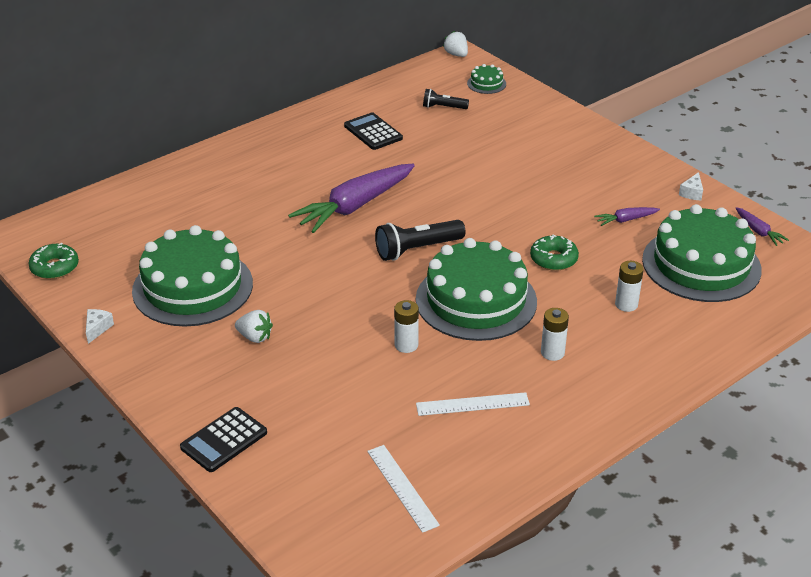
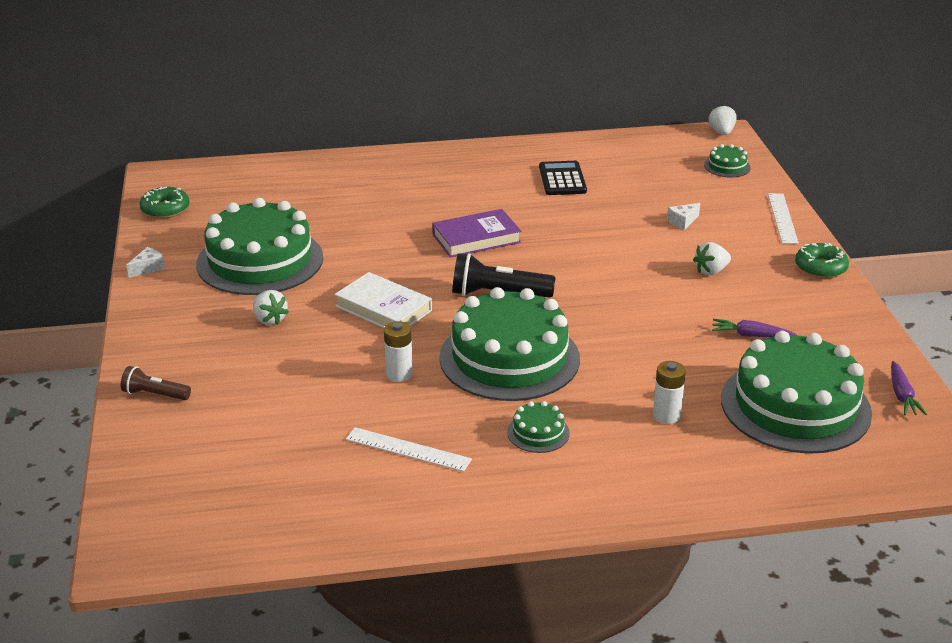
camera: 30 degrees right, 5 degrees down
(224, 440) = (154, 394): black calculator -> brown flashlight
(339, 293) = (383, 308): none -> white book
(354, 206) = (476, 238): purple carrot -> purple book
(402, 487) = (265, 496): white ruler -> white ruler (782, 218)
(443, 107) = (657, 176): black flashlight -> none
(552, 353) = (538, 432): white battery -> green cake
(553, 177) = (711, 271): none -> white strawberry
(553, 259) = (630, 347): green donut -> green donut (820, 268)
(692, 193) = (858, 333): white cheese -> white cheese (682, 221)

